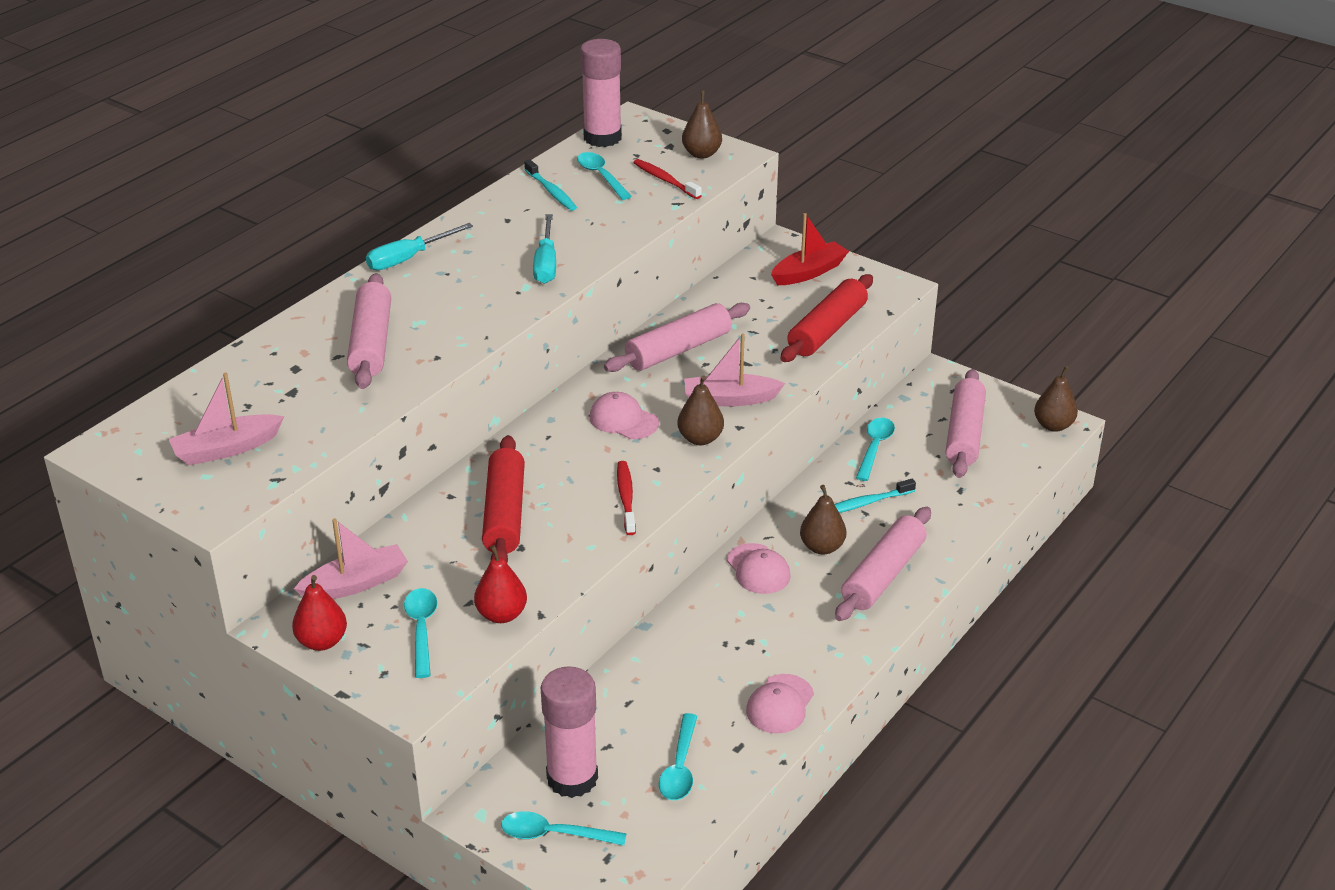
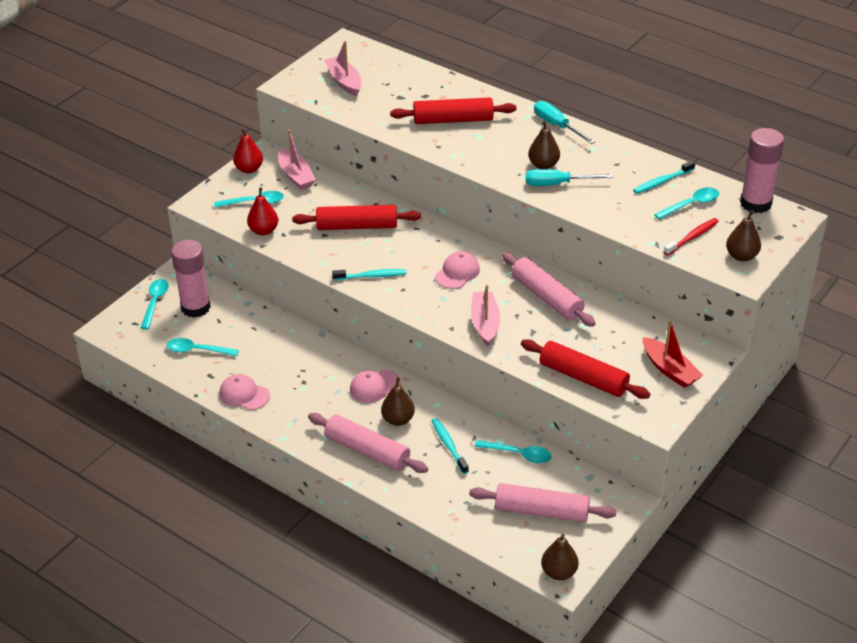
camera: 90 degrees right, 5 degrees up
(371, 343) = (453, 120): pink rolling pin -> red rolling pin
(626, 497) = (371, 276): red toothbrush -> turquoise toothbrush
(700, 439) = (436, 309): brown pear -> brown pear (543, 165)

